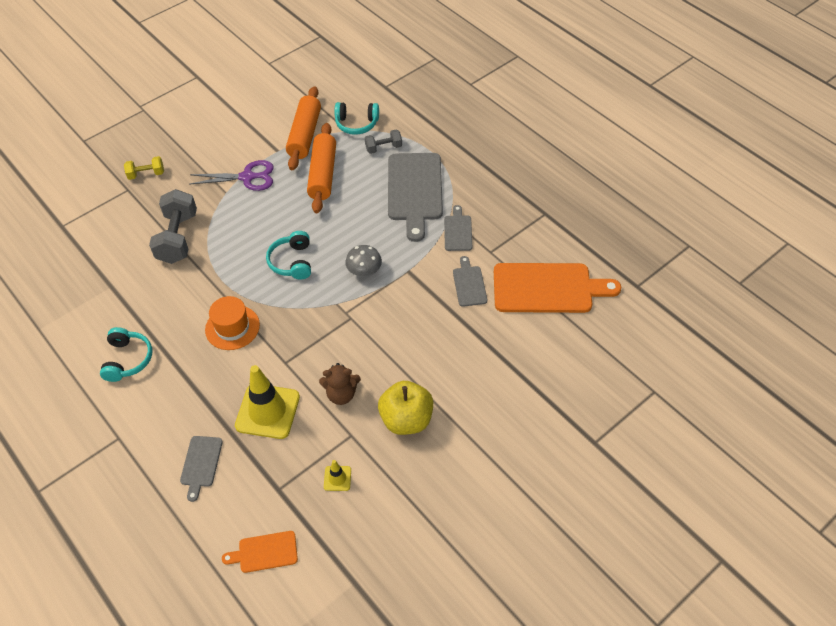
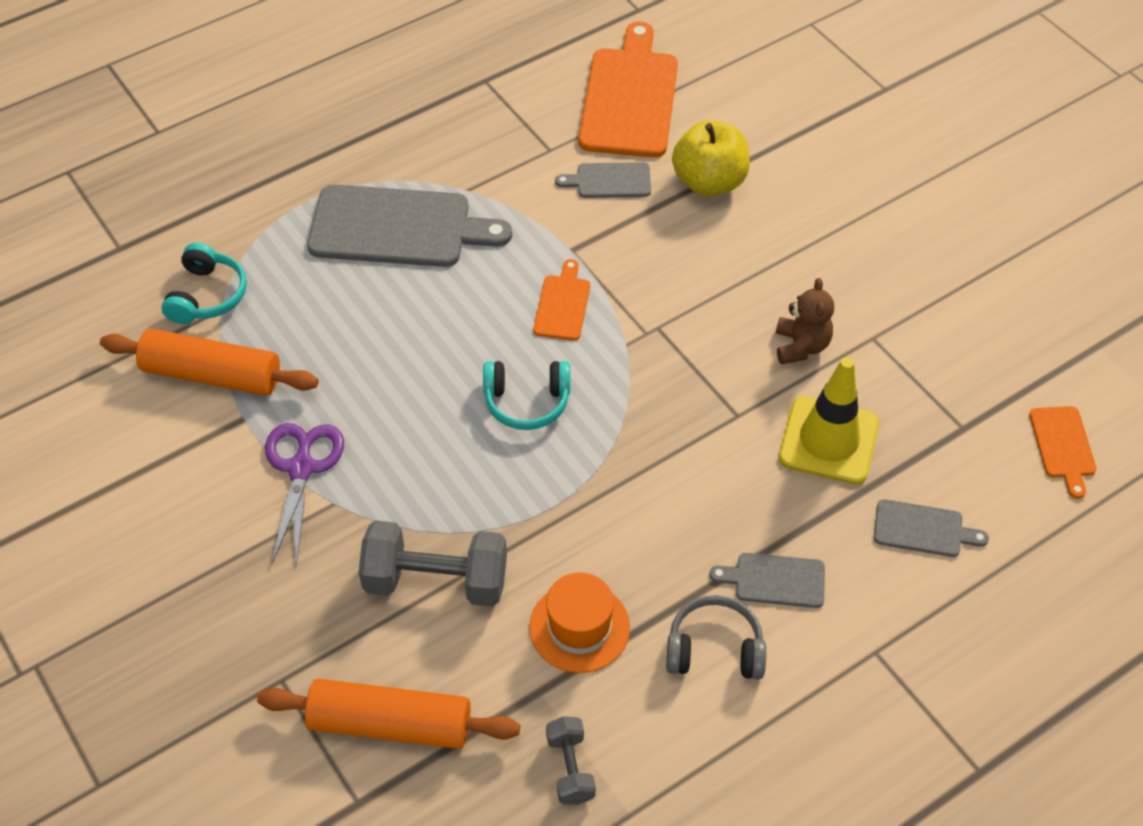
camera: 85 degrees left, 0 degrees up
(128, 359) = (714, 649): turquoise headphones -> grey headphones
(146, 174) = (244, 647): yellow dumbbell -> none
(232, 327) = (659, 489): orange hat -> orange hat (579, 627)
(323, 174) = (326, 351): orange rolling pin -> orange rolling pin (390, 723)
(337, 478) = (943, 357): yellow traffic cone -> none
(364, 271) = (562, 305): grey mushroom -> orange cutting board
(383, 148) = (283, 261): grey dumbbell -> grey dumbbell (570, 768)
(406, 419) = (847, 273): yellow apple -> yellow apple (709, 182)
(458, 231) = (500, 183): grey cutting board -> grey cutting board (775, 580)

